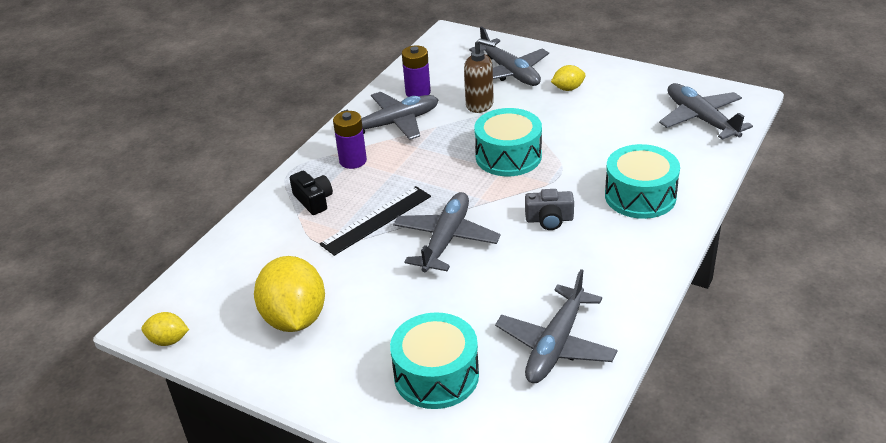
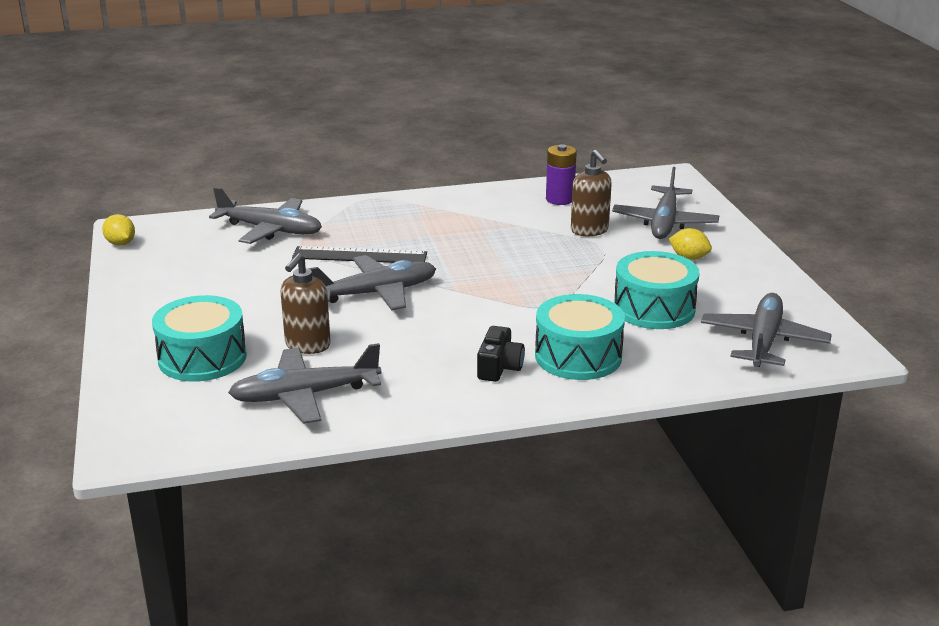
camera: 45 degrees right, 10 degrees down
(294, 318) = (199, 275): yellow lemon -> none
(313, 200) = (347, 222): black camera -> black camera (499, 367)
(353, 161) = (421, 215): purple battery -> none
(393, 124) = (498, 208): grey plane -> grey plane (270, 230)
(483, 310) = (307, 345): none -> brown soap dispenser
(508, 156) = (535, 273): turquoise drum -> turquoise drum (654, 308)
(549, 219) = (472, 326): grey camera -> none

